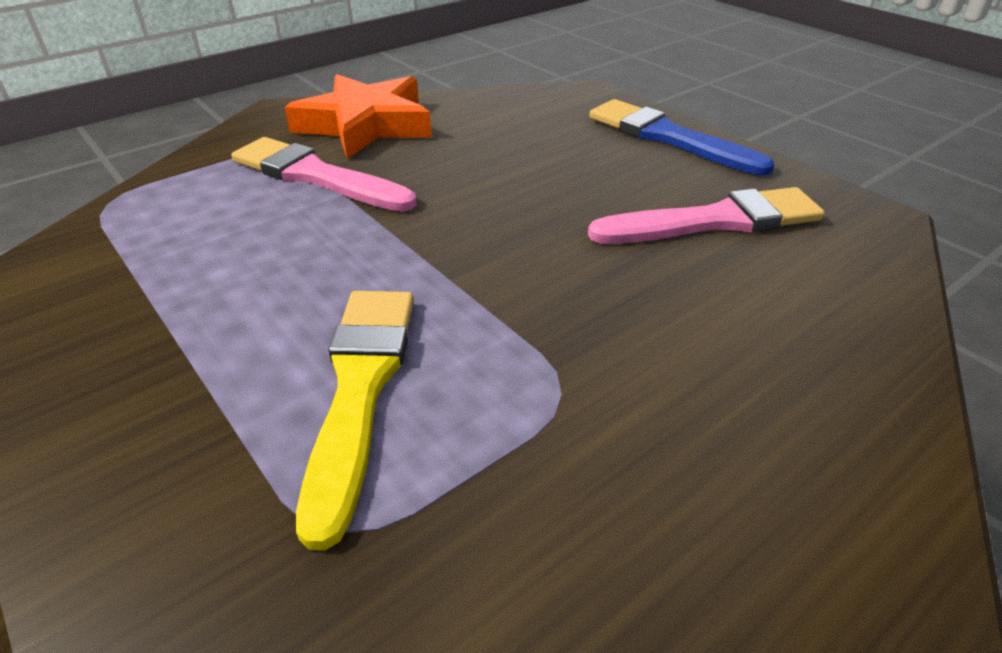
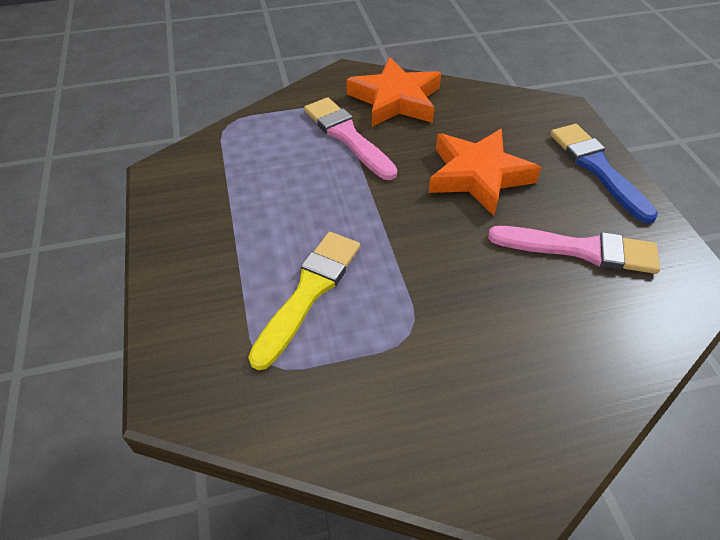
camera: 25 degrees right, 10 degrees up
(530, 177) = (478, 176): none -> orange star

